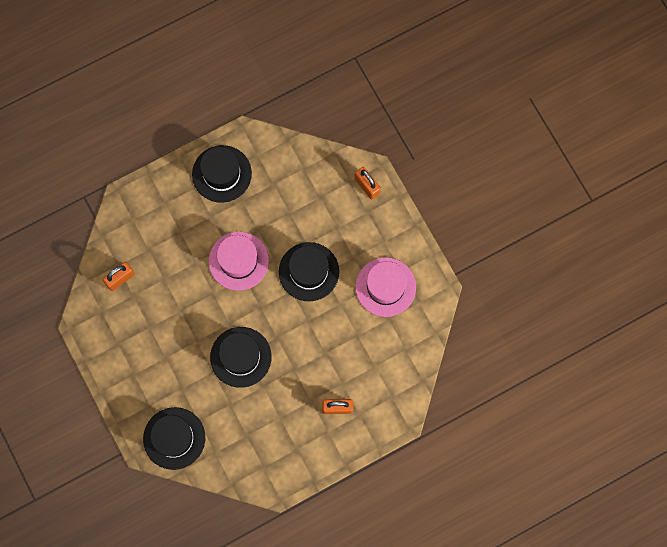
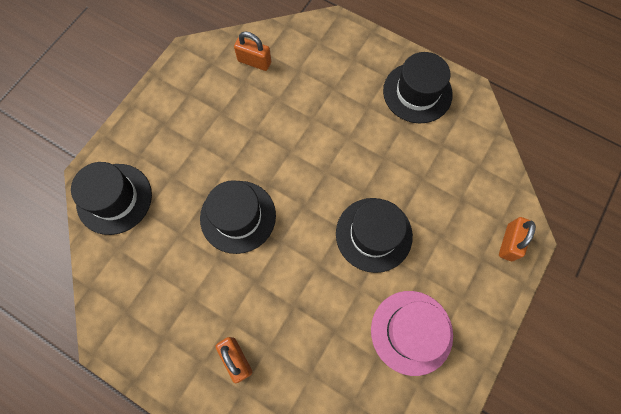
camera: 60 degrees right, 5 degrees down
(238, 261) = (339, 157): pink hat -> none

